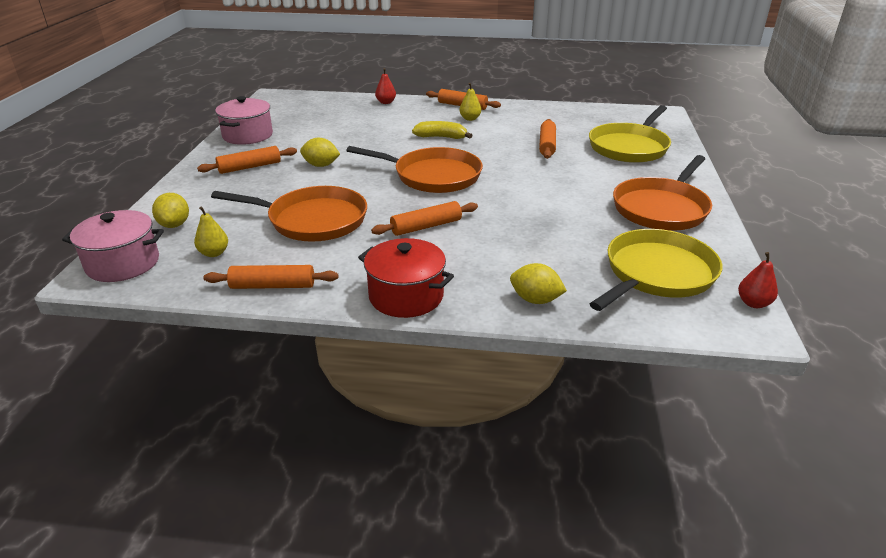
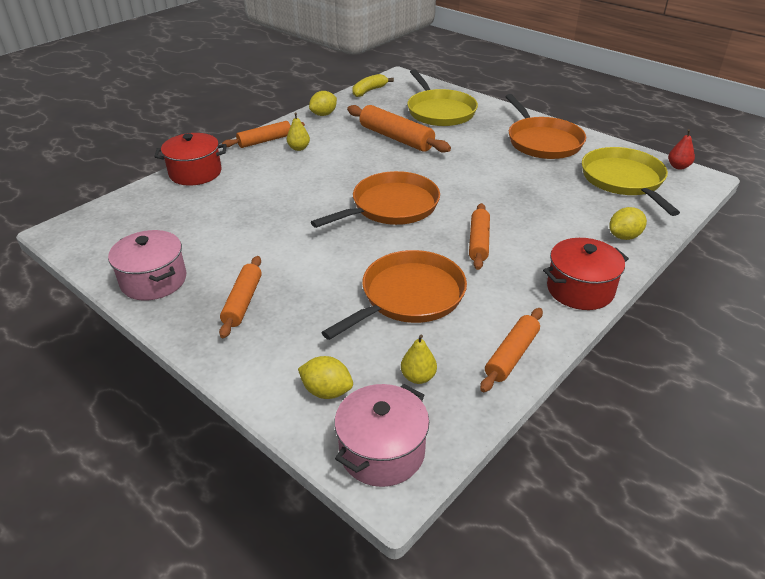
camera: 55 degrees left, 5 degrees up
(321, 165) = (296, 256): yellow lemon -> yellow lemon (323, 114)
(386, 102) = (195, 173): red pear -> red pot
(441, 137) = (319, 175): yellow banana -> yellow banana (369, 91)
(547, 145) = (396, 138): orange rolling pin -> orange rolling pin, size x1.54

